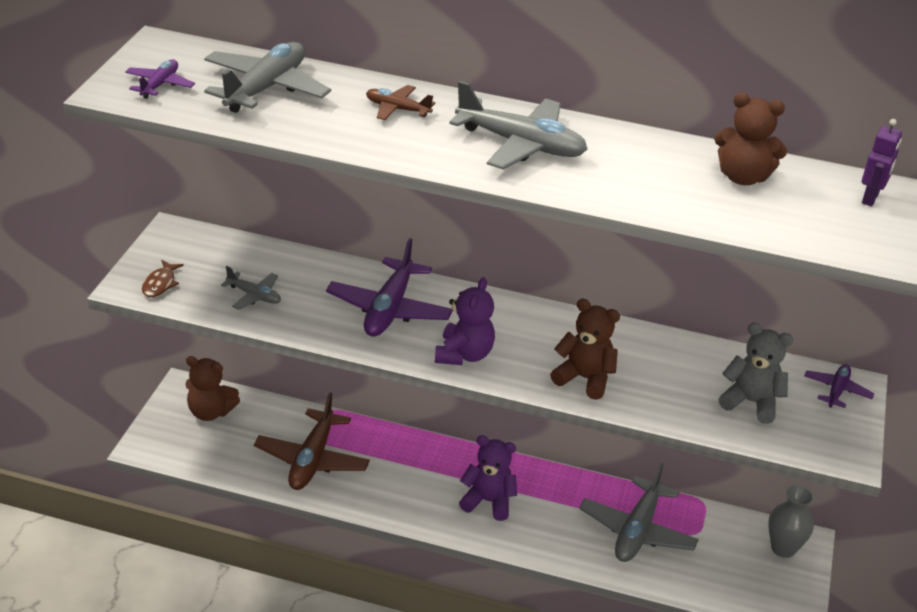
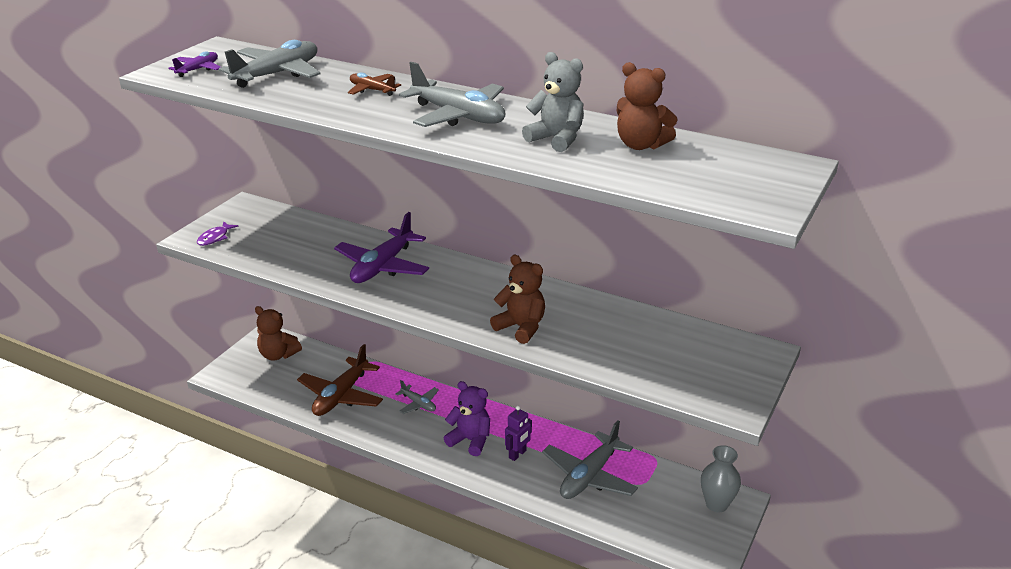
camera: 15 degrees right, 5 degrees down
(160, 284) = (215, 238): brown fish -> purple fish
(254, 296) = (281, 250): grey plane -> grey plane (418, 404)
(463, 355) = (427, 302): purple teddy bear -> none
(751, 402) = (662, 357): grey teddy bear -> grey teddy bear (556, 139)
(837, 391) = (746, 355): purple plane -> none
(870, 198) = (753, 165): purple robot -> purple robot (517, 454)

